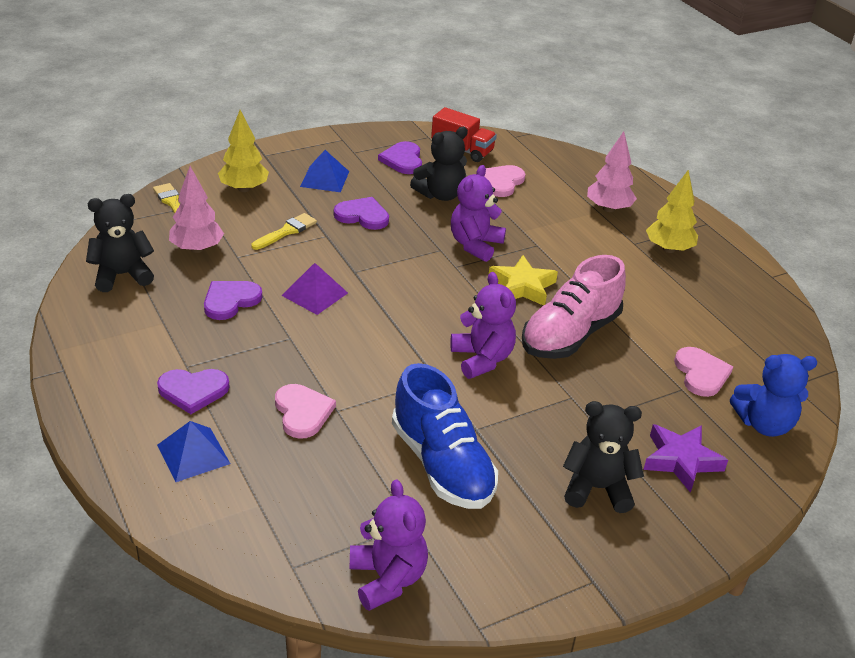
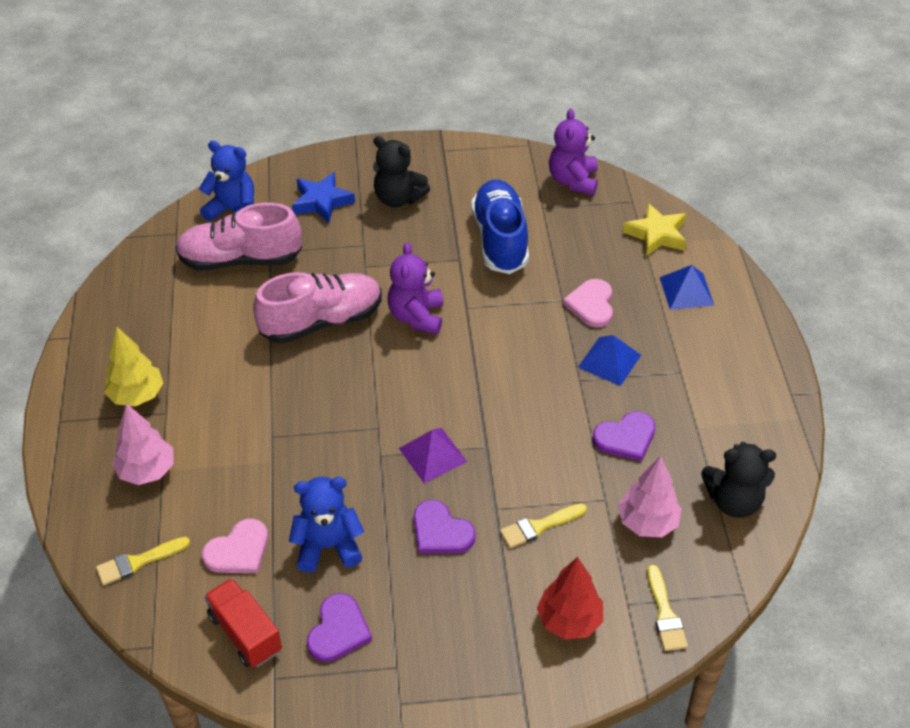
camera: 155 degrees left, 10 degrees up
(193, 391) = (678, 346): purple heart -> none
(244, 189) = (569, 620): yellow tree -> red tree
(314, 294) = (538, 426): purple pyramid -> purple pyramid (432, 455)
(325, 179) = (459, 615): blue pyramid -> blue pyramid (609, 361)
(440, 194) = (328, 546): black teddy bear -> blue teddy bear
(475, 245) = (338, 452): purple teddy bear -> none
(522, 286) = (327, 385): yellow star -> yellow star (656, 234)
(563, 166) = (138, 562): none -> yellow brush
(681, 460) = (322, 202): purple star -> blue star
(701, 373) = (241, 260): pink heart -> pink shoe

